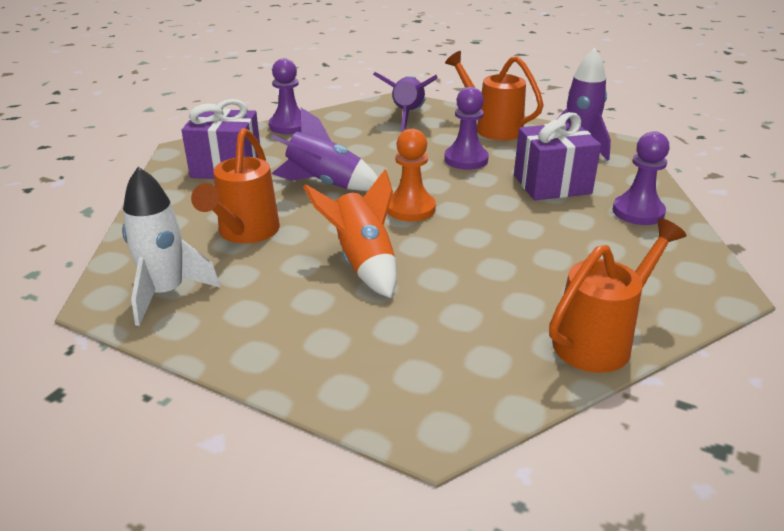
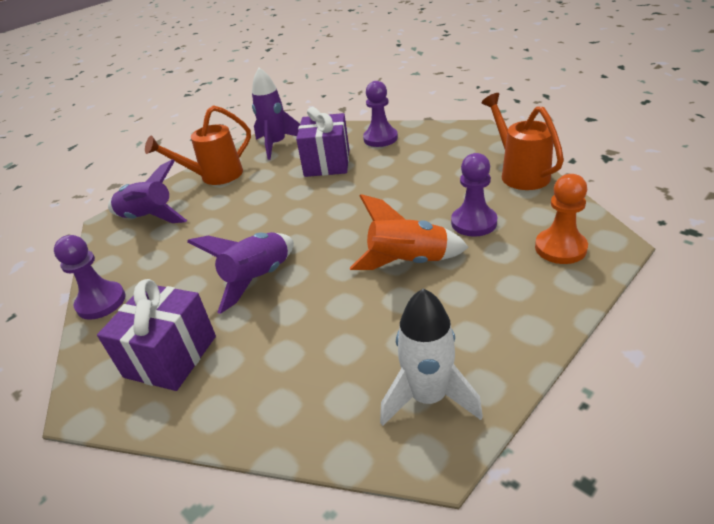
camera: 70 degrees left, 5 degrees up
(245, 233) = (330, 337): orange watering can -> none
(410, 208) = (331, 231): orange pawn -> orange pawn (560, 248)
(466, 159) = (263, 195): purple pawn -> purple pawn (473, 223)

